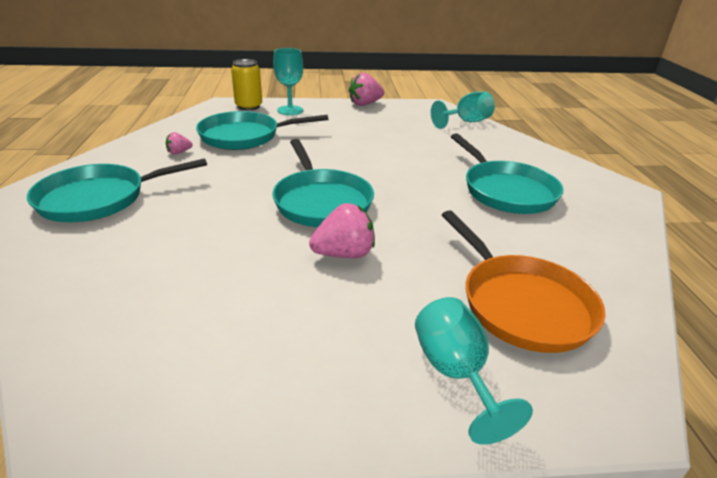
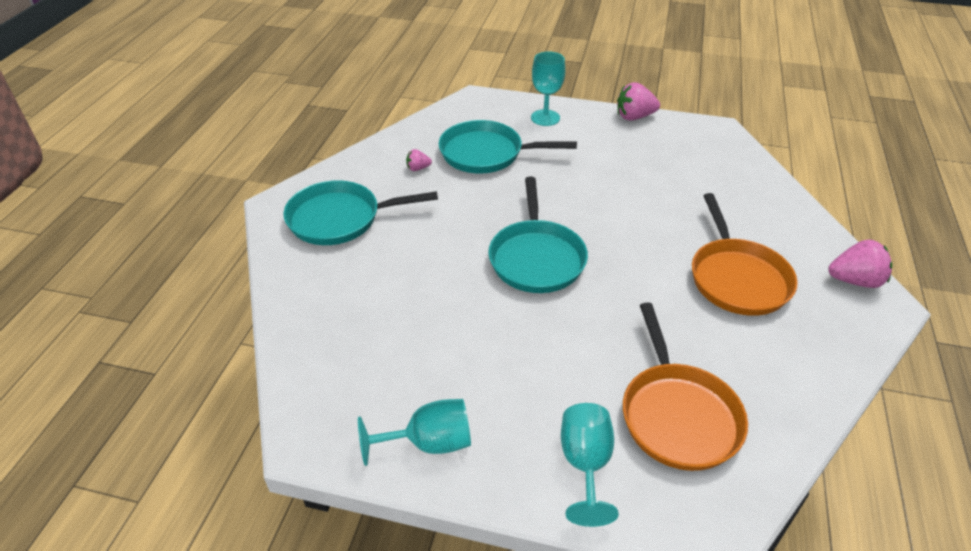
camera: 20 degrees right, 10 degrees up
(249, 106) = (502, 106): yellow can -> none
(344, 254) = (537, 325): pink strawberry -> pink strawberry (854, 280)
(466, 122) = (745, 164): turquoise goblet -> turquoise goblet (429, 443)
(506, 191) = (737, 278): turquoise pan -> orange pan

